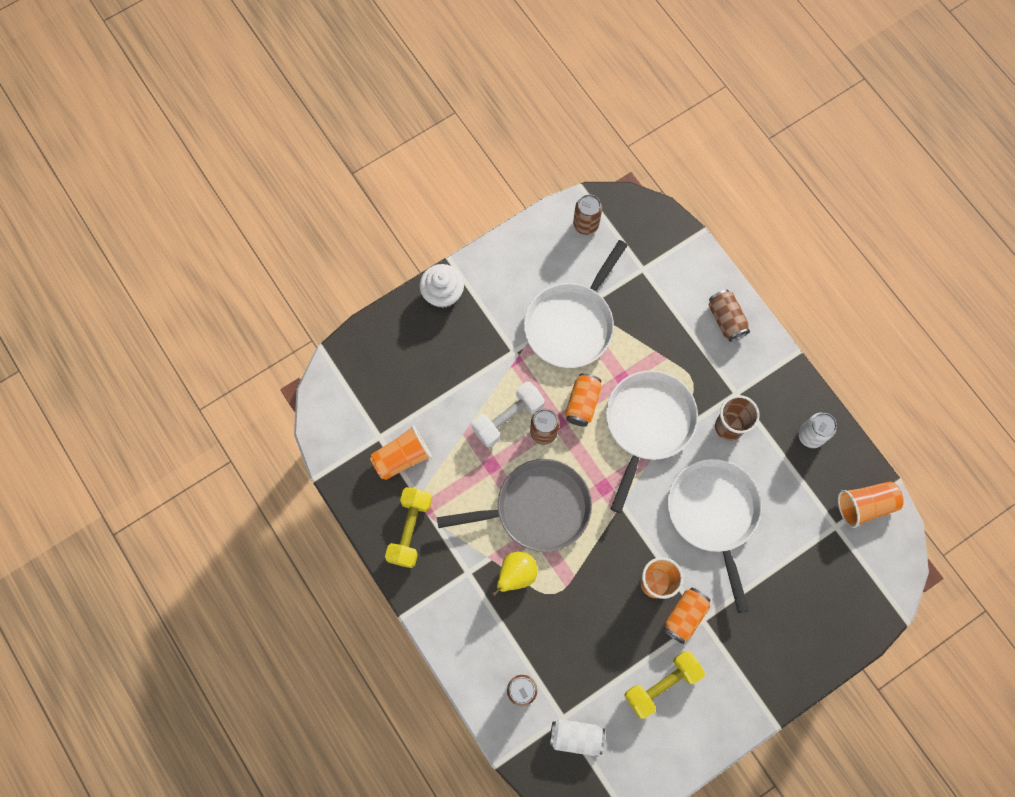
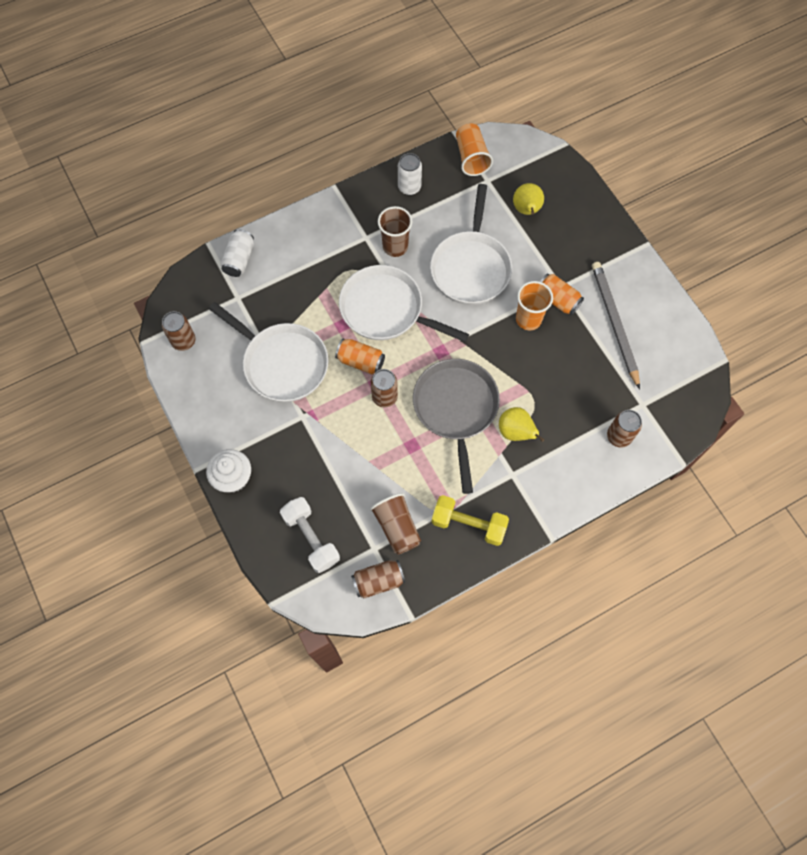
camera: 85 degrees left, 5 degrees down
(402, 457) = (397, 527): orange cup -> brown cup
(508, 418) = (367, 427): white dumbbell -> white dumbbell (311, 538)
(576, 736) = (658, 395): white can -> white can (239, 259)
(662, 684) = (614, 323): yellow dumbbell -> grey pencil
(713, 513) = (471, 267): white pan -> white pan turned 75 degrees counterclockwise
(726, 319) = (297, 236): brown can -> brown can (378, 581)
(801, 575) = (526, 210): none -> yellow pear

